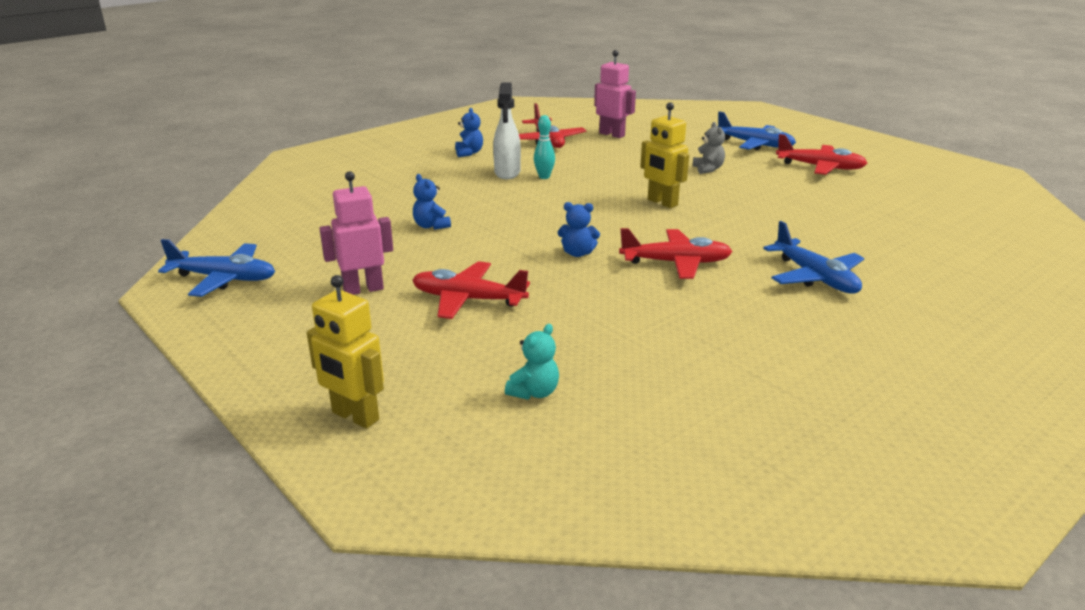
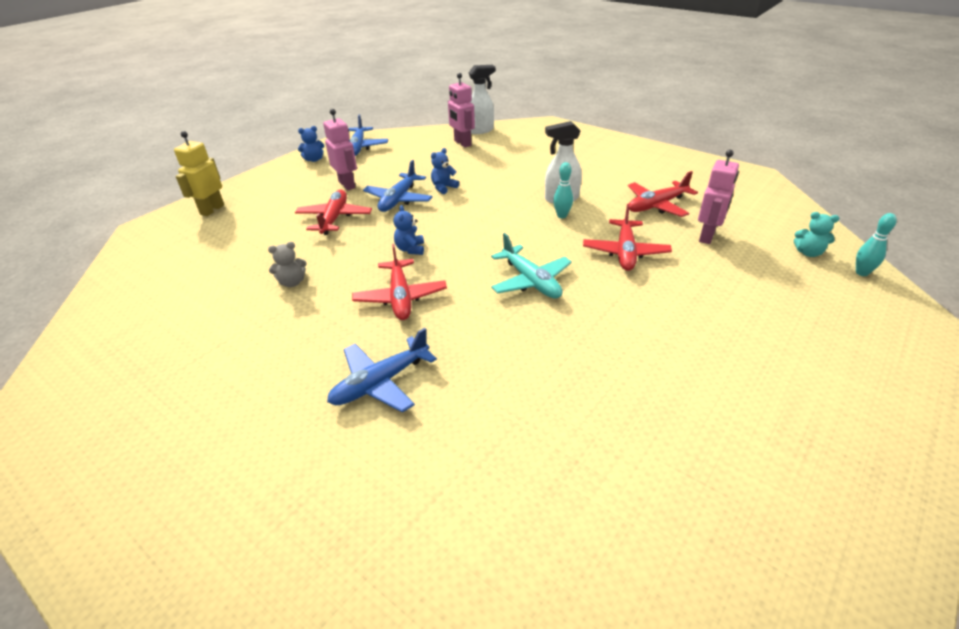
camera: 80 degrees right, 10 degrees up
(270, 191) = (481, 130): none -> white spray bottle
(301, 205) = (462, 143): none -> pink robot
(469, 153) = (596, 177): blue teddy bear -> blue teddy bear (314, 159)
(534, 392) = (220, 256): turquoise teddy bear -> turquoise teddy bear (808, 253)
(662, 202) = (531, 281): yellow robot -> turquoise plane
(679, 107) = (861, 273): none -> turquoise bowling pin
(708, 169) = (643, 305): grey teddy bear -> grey teddy bear (292, 282)
(755, 144) = (763, 340): blue plane -> blue plane (398, 199)
(820, 167) = (716, 401): red plane -> red plane (625, 252)

